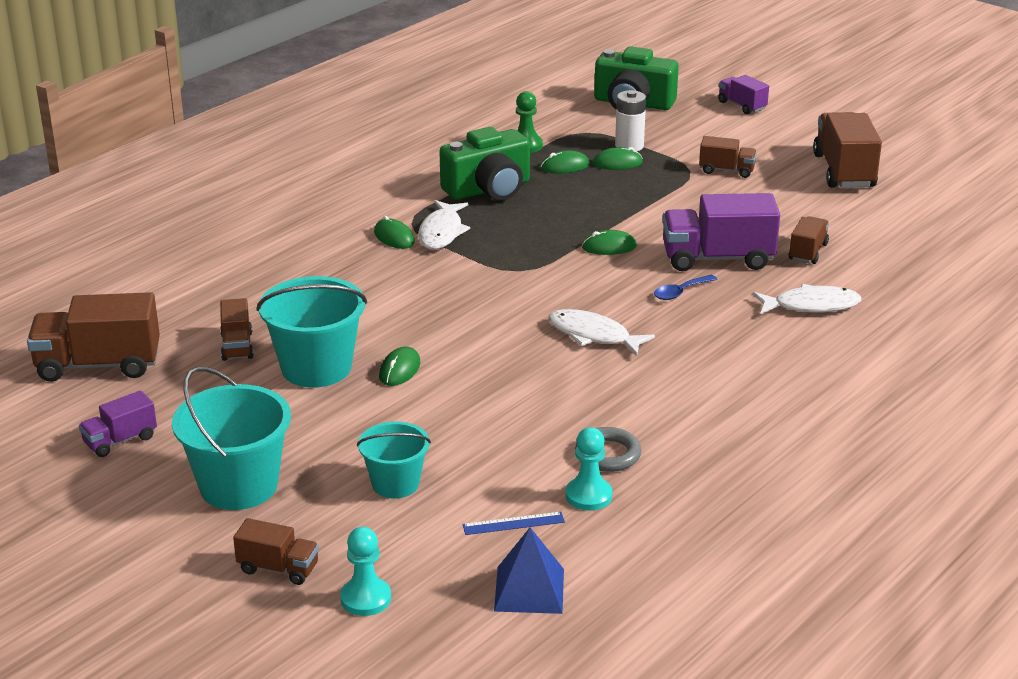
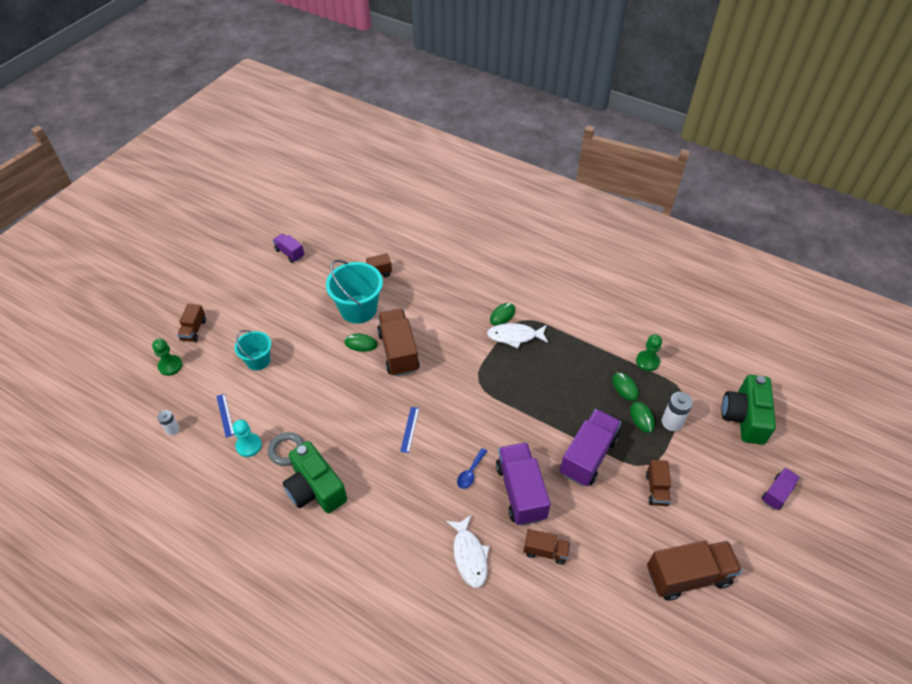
camera: 80 degrees right, 20 degrees up
(98, 365) = (351, 230): brown truck -> brown truck (398, 351)
(239, 486) = (255, 302): turquoise bucket -> none
(365, 598) = (170, 366): turquoise pawn -> green pawn
(489, 189) = (577, 351): green camera -> green camera (315, 488)
(529, 589) = (172, 429): blue pyramid -> white battery
(593, 335) = (410, 429): white fish -> blue ruler
(609, 247) = (520, 426): green mouse -> none
(670, 206) = (588, 456): none -> purple truck
(680, 292) = (470, 472): blue spoon -> blue spoon turned 105 degrees counterclockwise

